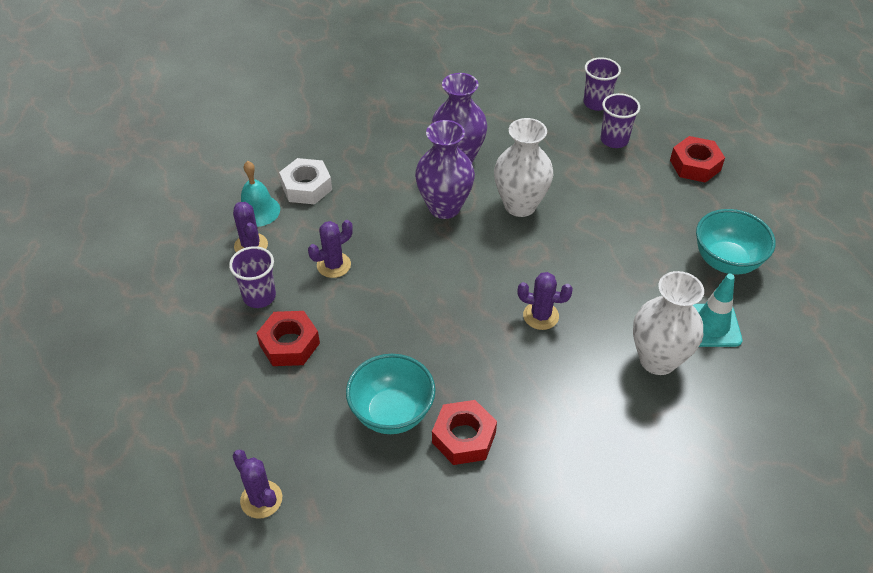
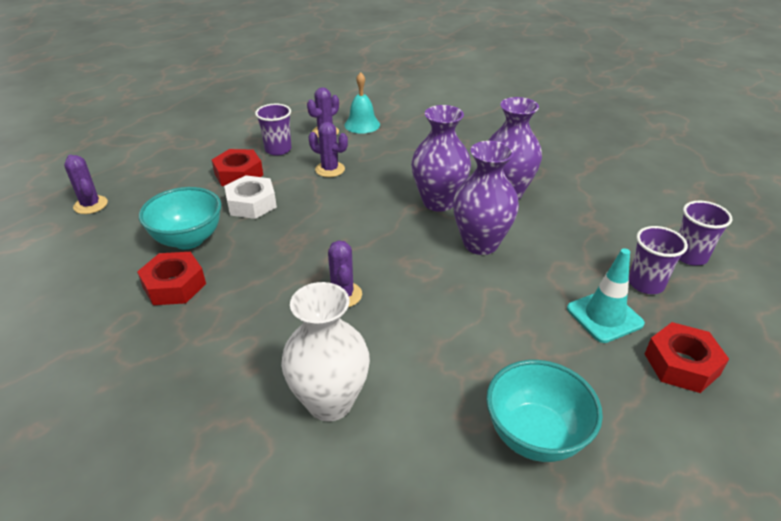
camera: 65 degrees right, 10 degrees down
(261, 499) = (90, 205): purple cactus -> purple cactus turned 60 degrees counterclockwise
(306, 187) = (403, 135): white nut -> white nut (251, 204)
(520, 205) = (480, 244): white vase -> purple vase
(711, 325) = (412, 443): turquoise traffic cone -> turquoise traffic cone (604, 316)

